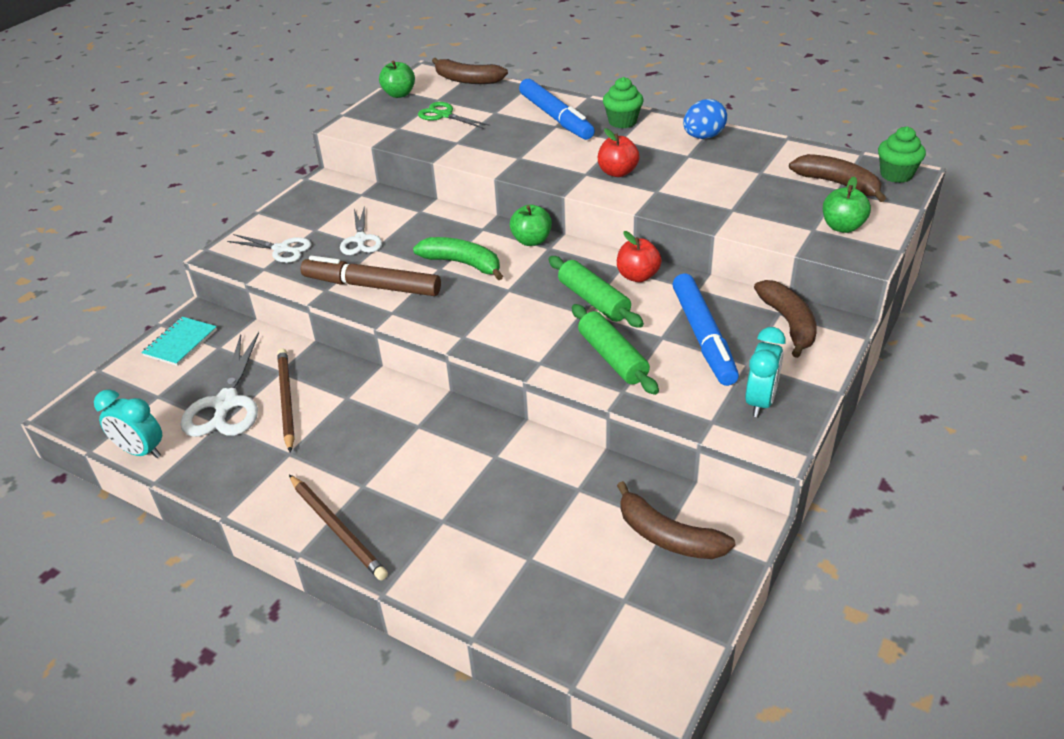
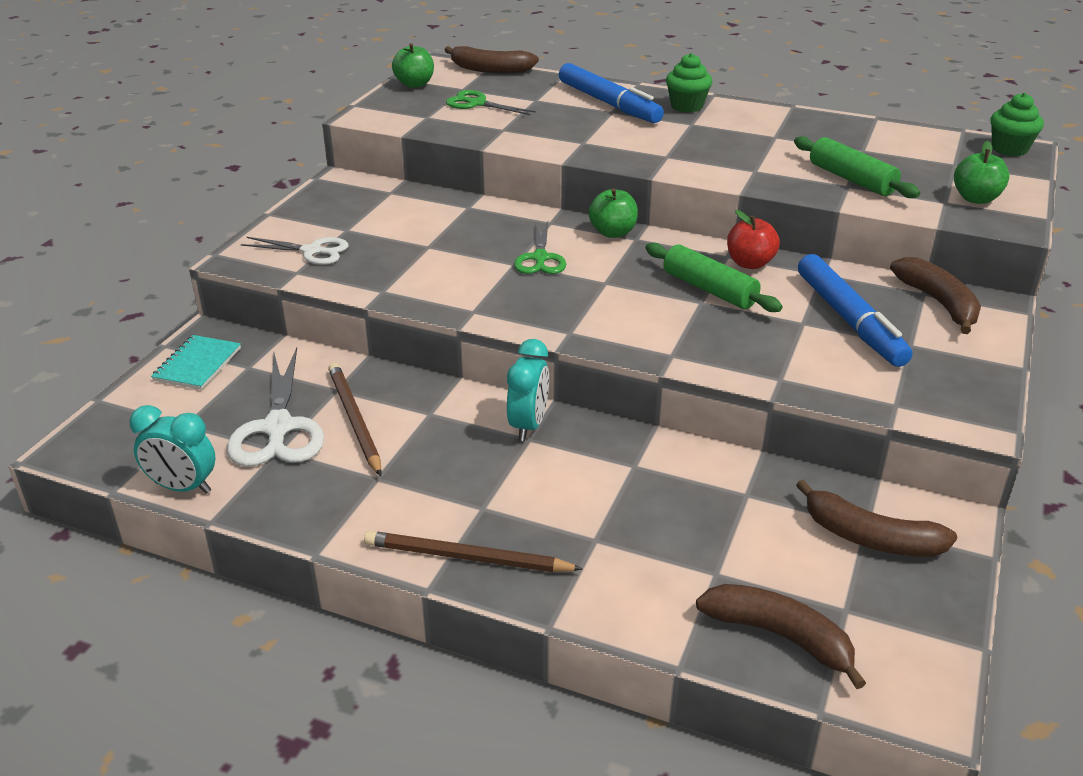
camera: 10 degrees left, 5 degrees down
(337, 529) = (467, 558): brown pencil -> brown pencil turned 150 degrees clockwise
(360, 240) = (407, 238): white scissors -> none
(372, 286) = (438, 285): brown marker -> none
(462, 263) = (540, 258): green banana -> green scissors
(612, 358) = (755, 346): green rolling pin -> green rolling pin (851, 179)
(617, 172) = (703, 154): red apple -> none
(703, 137) = (784, 119): blue egg -> none
(760, 402) = (941, 382): turquoise clock -> turquoise clock (528, 425)
(838, 184) = (951, 159): brown banana -> brown banana (779, 636)

